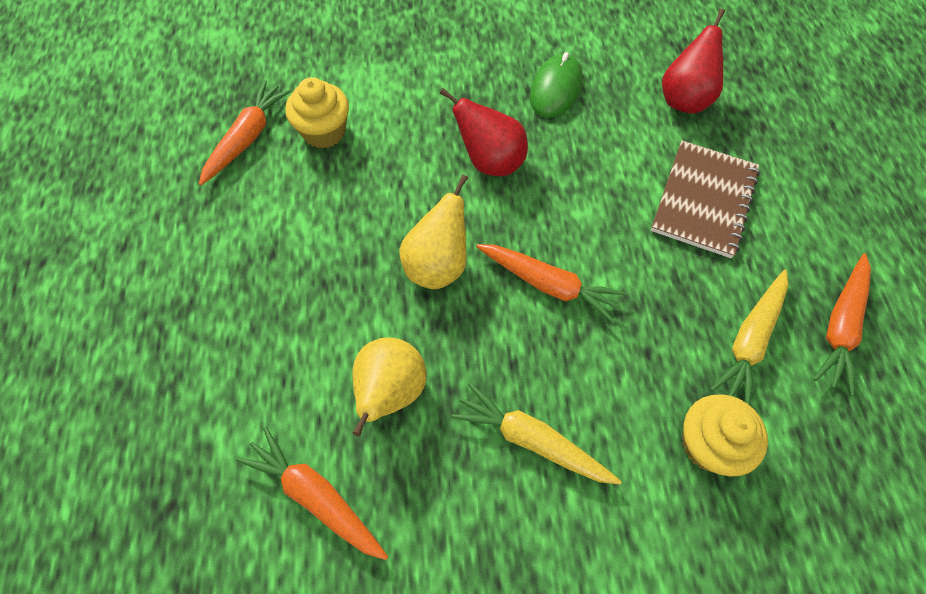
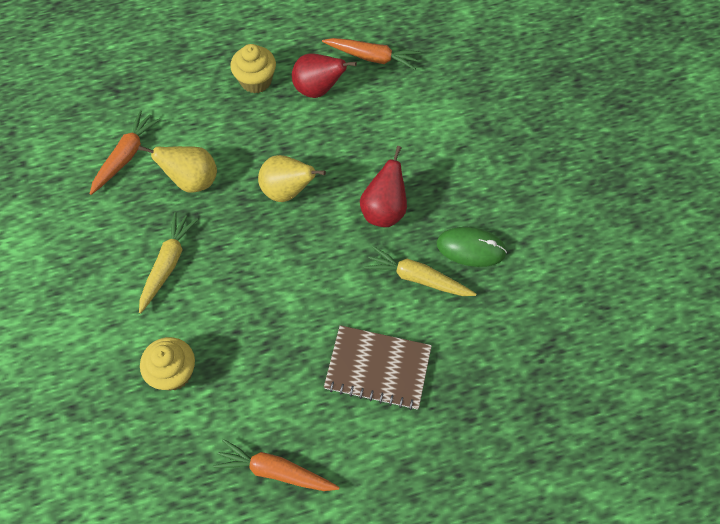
camera: 80 degrees right, 0 degrees up
(324, 132) = (388, 100): yellow cupcake -> yellow cupcake (256, 81)
(549, 285) = (282, 263): orange carrot -> none
(684, 99) = (485, 351): red pear -> red pear (318, 89)
(749, 341) = (254, 402): yellow carrot -> yellow carrot (417, 278)

